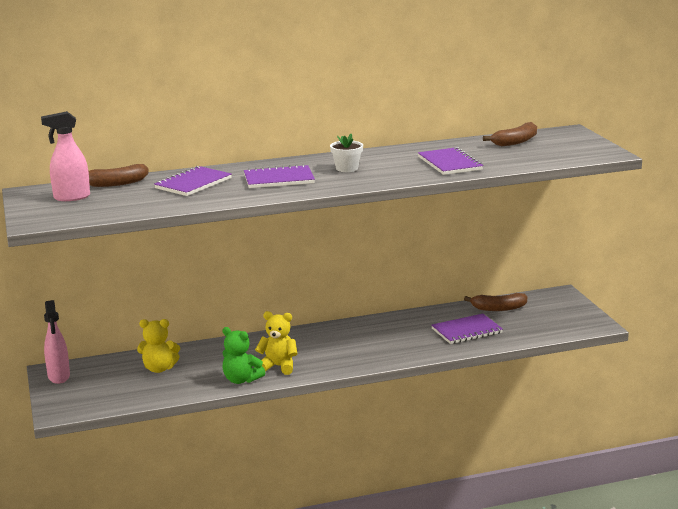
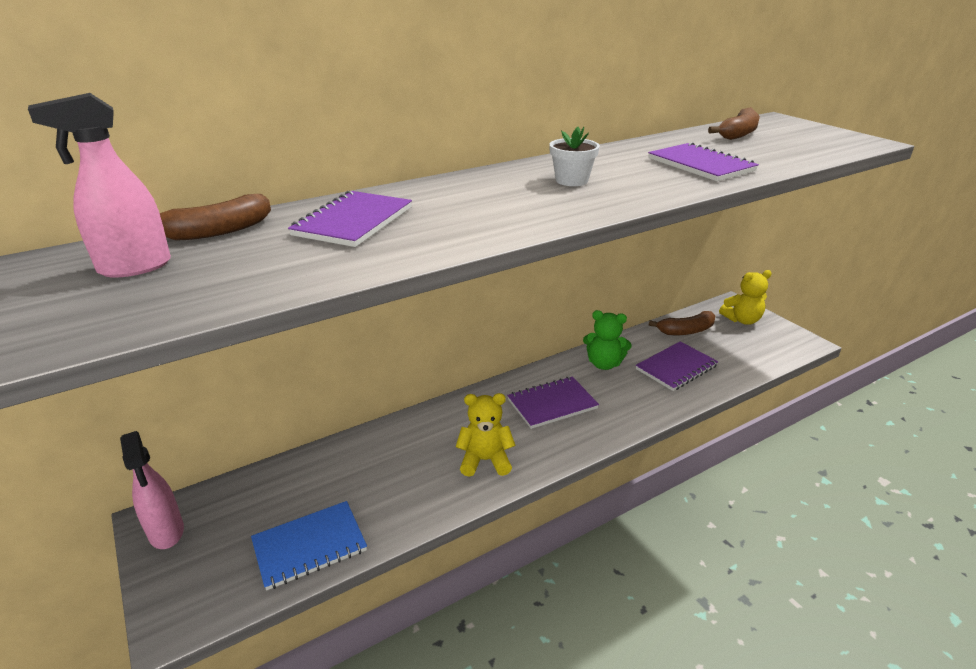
camera: 15 degrees left, 10 degrees up
(144, 392) = (309, 546): none -> blue notebook
(159, 369) = (320, 490): yellow teddy bear -> yellow teddy bear (742, 320)
(241, 380) = (445, 495): green teddy bear -> green teddy bear (604, 364)
(279, 179) = (487, 204): purple notebook -> purple notebook (552, 404)

